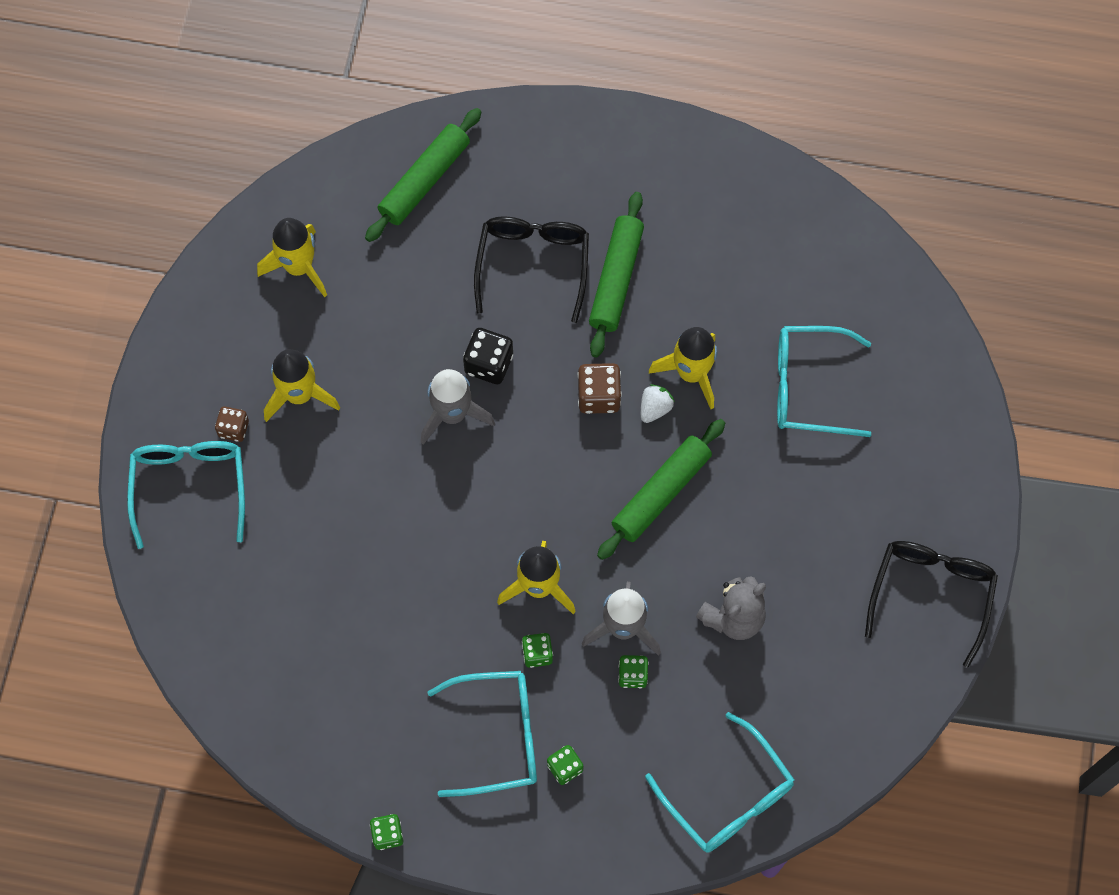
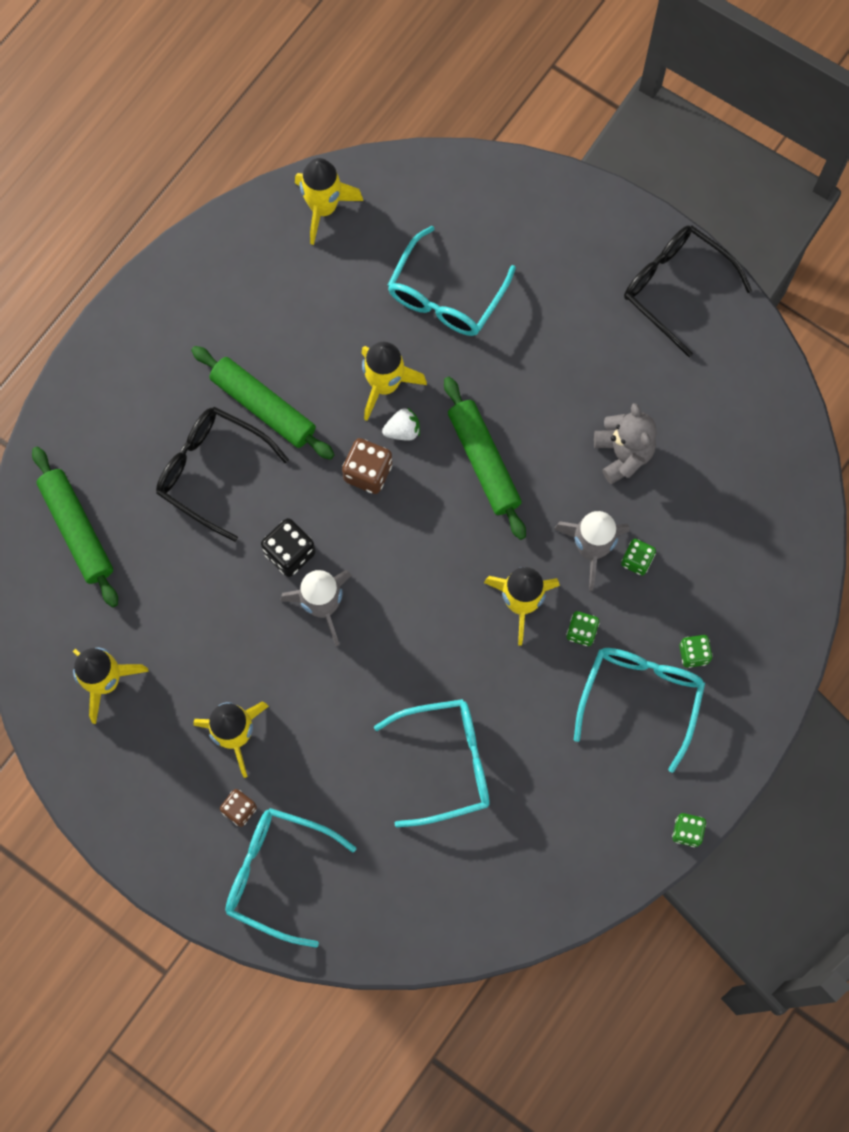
camera: 65 degrees left, 5 degrees up
(655, 408) = (402, 430): white strawberry -> white strawberry turned 105 degrees clockwise
(727, 796) = (776, 531): turquoise glasses -> turquoise glasses (446, 763)
(837, 243) = (323, 208): none -> yellow rocket

